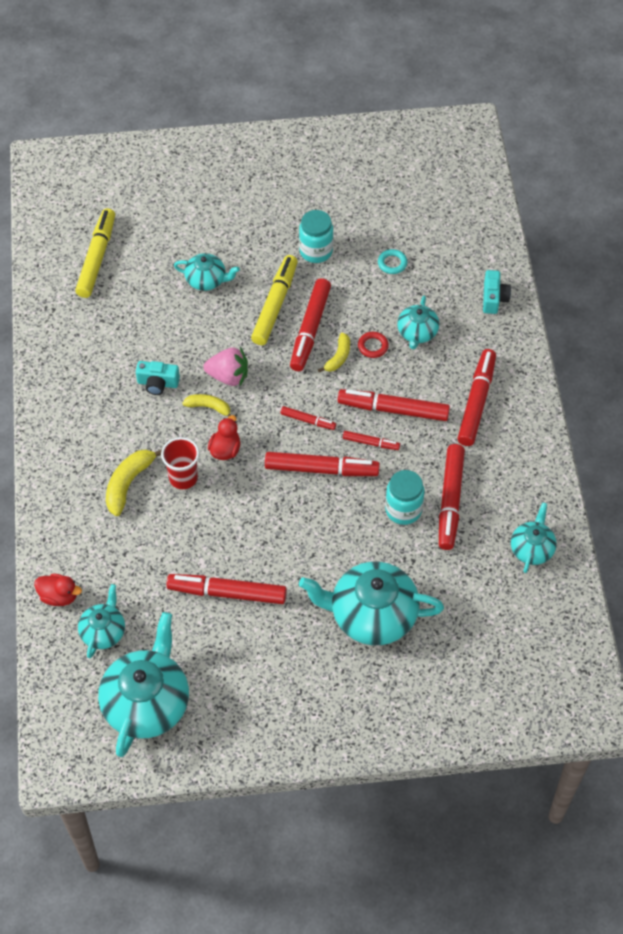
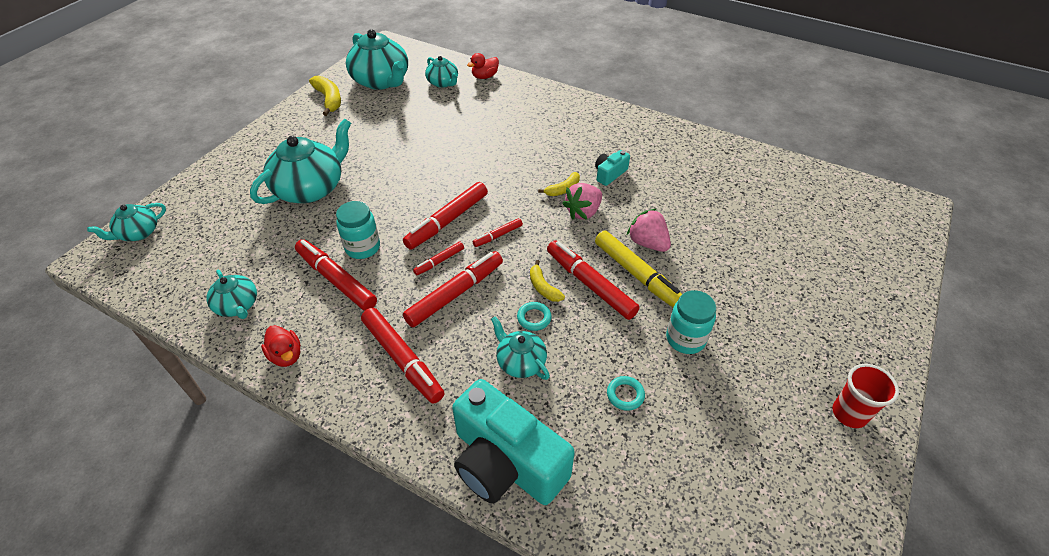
camera: 125 degrees right, 10 degrees down
(96, 258) = (770, 193): yellow marker -> none
(128, 483) = (535, 128): yellow banana -> yellow banana (329, 99)
(183, 478) = (514, 152): red cup -> red cup (849, 414)
(206, 280) = (700, 245): turquoise teapot -> turquoise teapot (138, 233)
(225, 450) = (517, 181): red duck -> red duck (286, 355)
(227, 593) = (408, 135): red marker -> none
(232, 314) = (647, 243): none -> pink strawberry
(373, 346) = (534, 318): red ring -> turquoise ring
(494, 298) = (506, 462): turquoise camera -> turquoise camera, size x2.23

